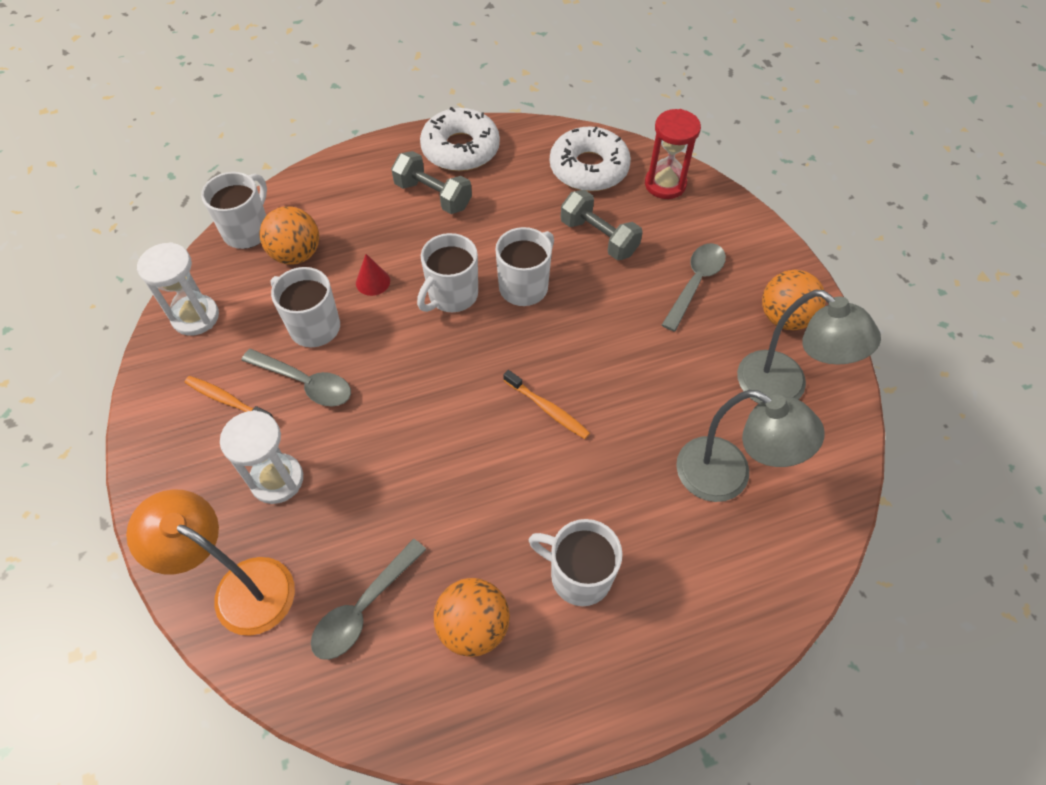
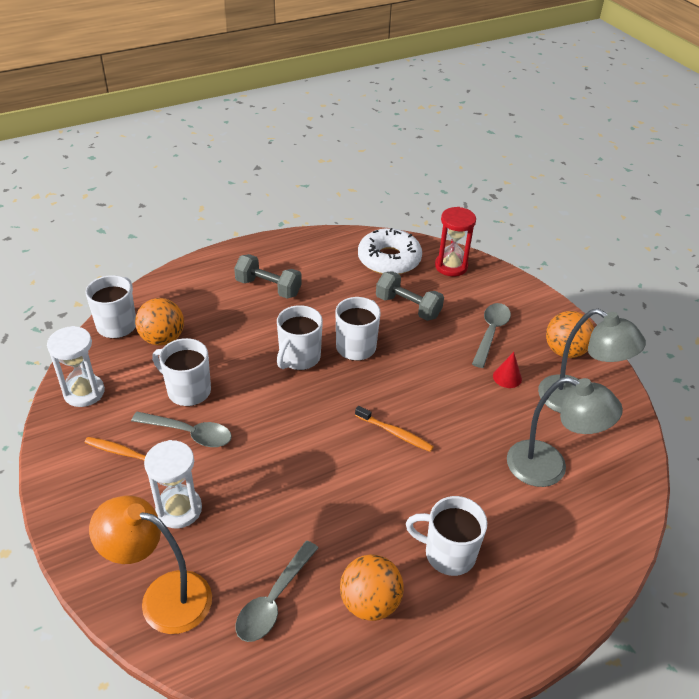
camera: 10 degrees left, 15 degrees down
(373, 282) = (231, 353): red cone -> red cone (507, 377)
(460, 149) = (283, 253): white donut -> none

